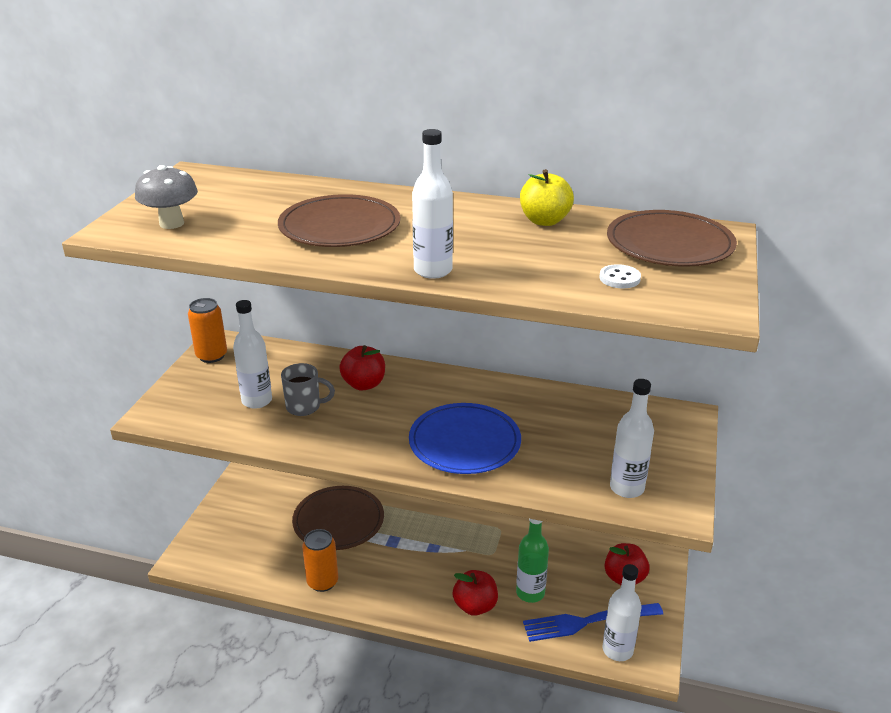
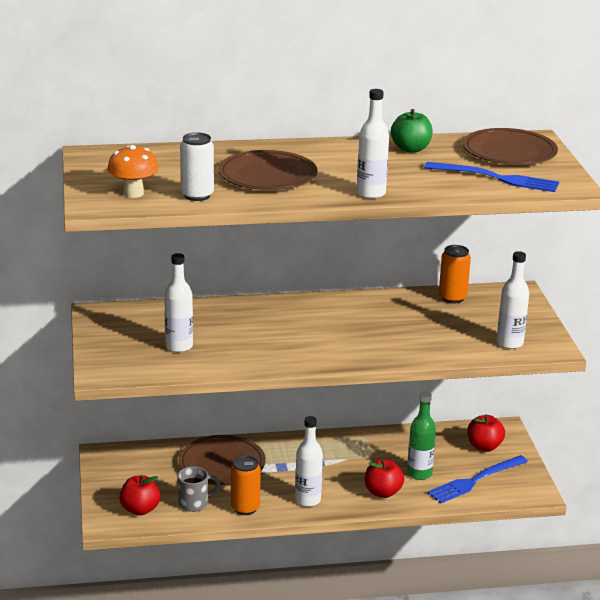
camera: 25 degrees left, 5 degrees down
(171, 223) = (133, 193): grey mushroom -> orange mushroom
(211, 356) = (101, 323): orange can -> orange can (452, 298)
(233, 238) = (197, 195): none -> white can
(305, 407) = (224, 343): grey mug -> grey mug (194, 503)
(364, 384) = (256, 318): red apple -> red apple (140, 509)
(464, 442) = (372, 340): blue plate -> none
(544, 221) = (411, 149): yellow apple -> green apple
(617, 650) = (508, 492): white bottle -> white bottle (307, 500)
(619, 278) = (497, 178): white button -> blue fork

